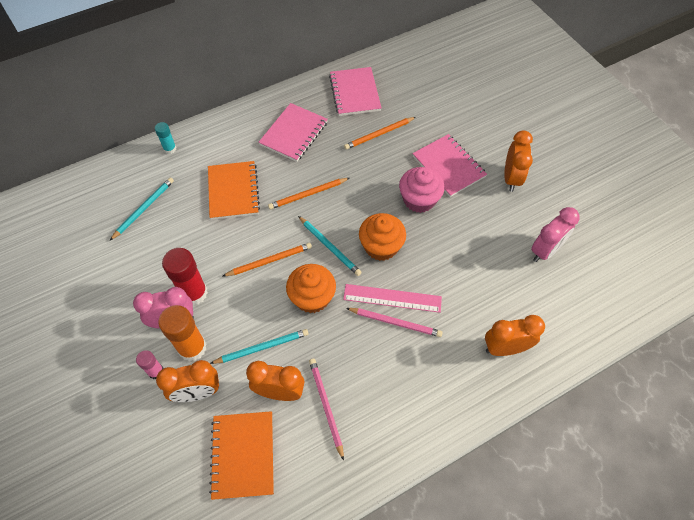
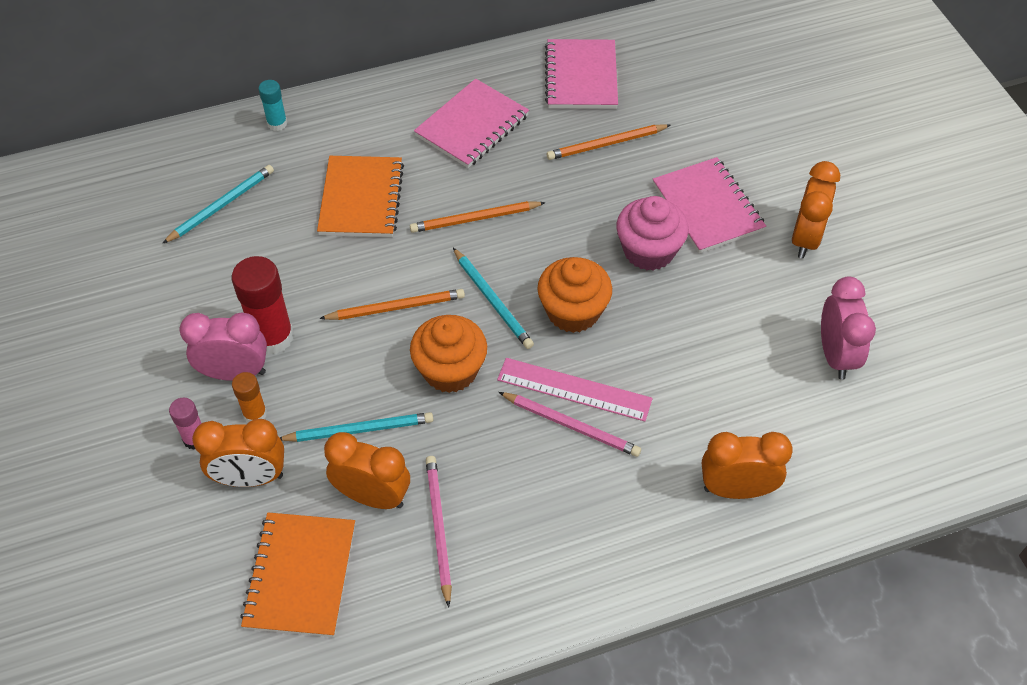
camera: 10 degrees right, 5 degrees down
(192, 347) = (255, 414): orange glue stick -> orange glue stick, size x0.54
(545, 251) = (835, 355): pink clock -> pink clock turned 60 degrees counterclockwise

